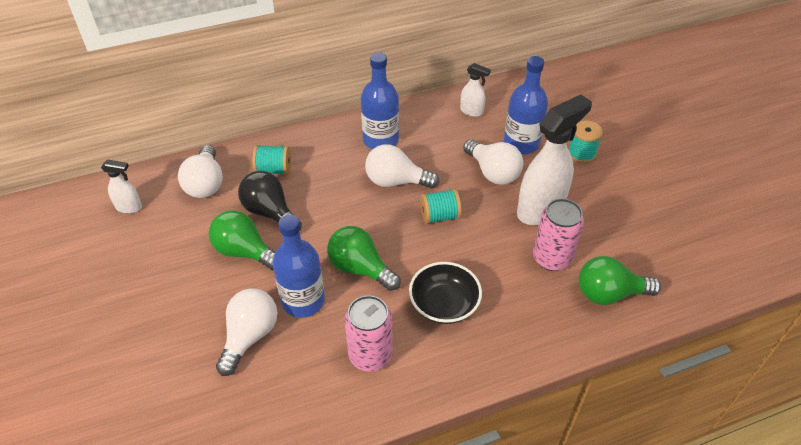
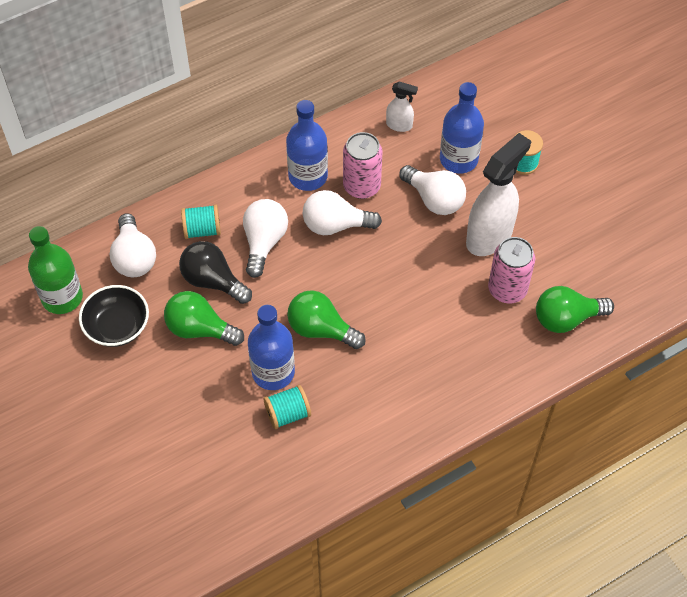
camera: 10 degrees left, 10 degrees up
(129, 207) = (62, 297): white spray bottle -> green bottle
(250, 336) = (231, 416): white light bulb -> white light bulb (264, 242)
(370, 355) = (351, 416): pink can -> pink can (361, 186)
(439, 216) = (388, 259): turquoise spool -> turquoise spool (287, 414)
(444, 305) = (410, 355): black bowl -> black bowl (117, 326)

